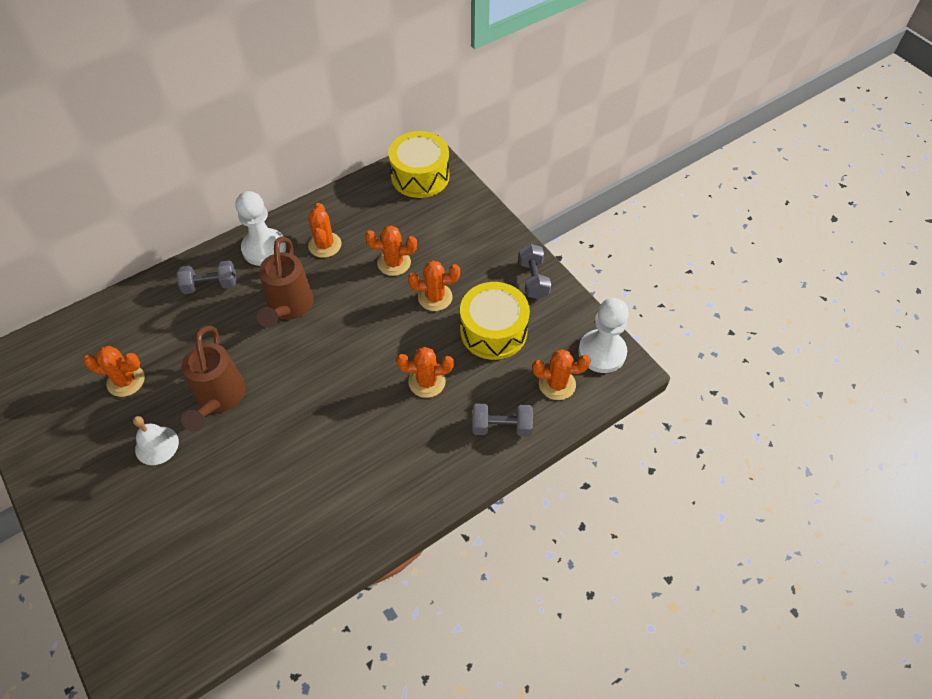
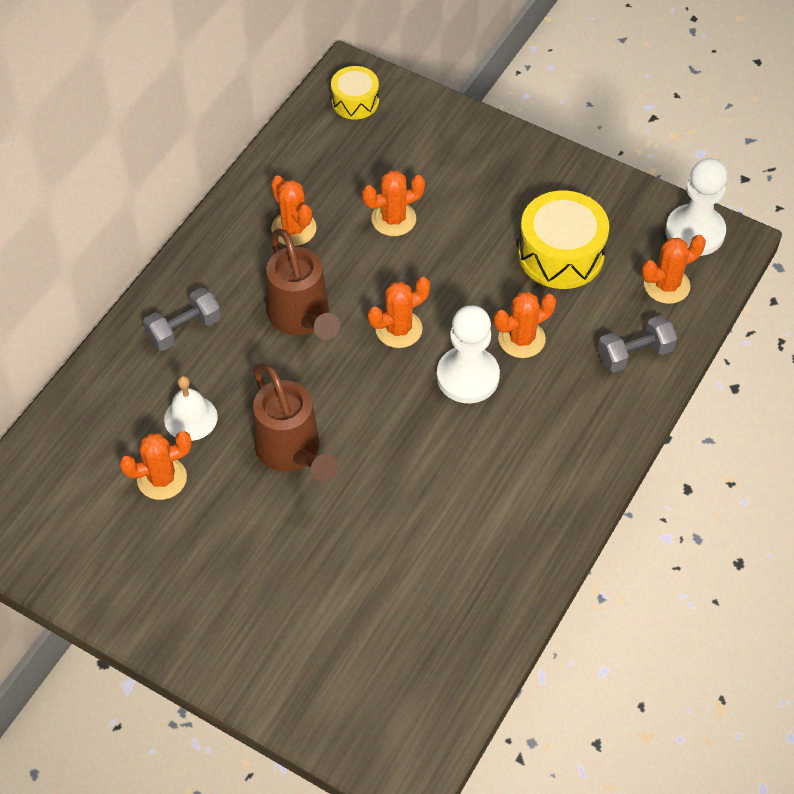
camera: 25 degrees left, 0 degrees up
(157, 445) = (255, 532): white bell -> white bell (190, 418)
(264, 248) = (220, 261): white pawn -> white pawn (467, 376)
(420, 176) = (355, 101): yellow drum -> yellow drum, size x0.59
(435, 297) = (469, 241): orange cactus -> orange cactus (398, 329)
(533, 279) = (570, 178): grey dumbbell -> none

